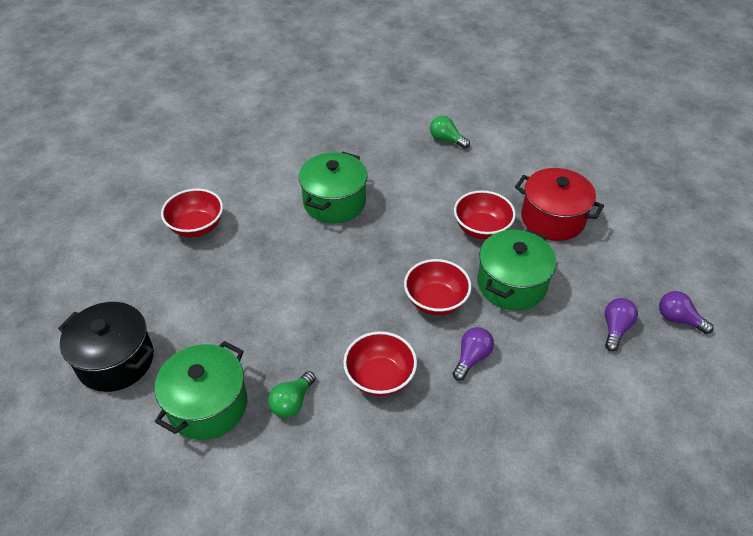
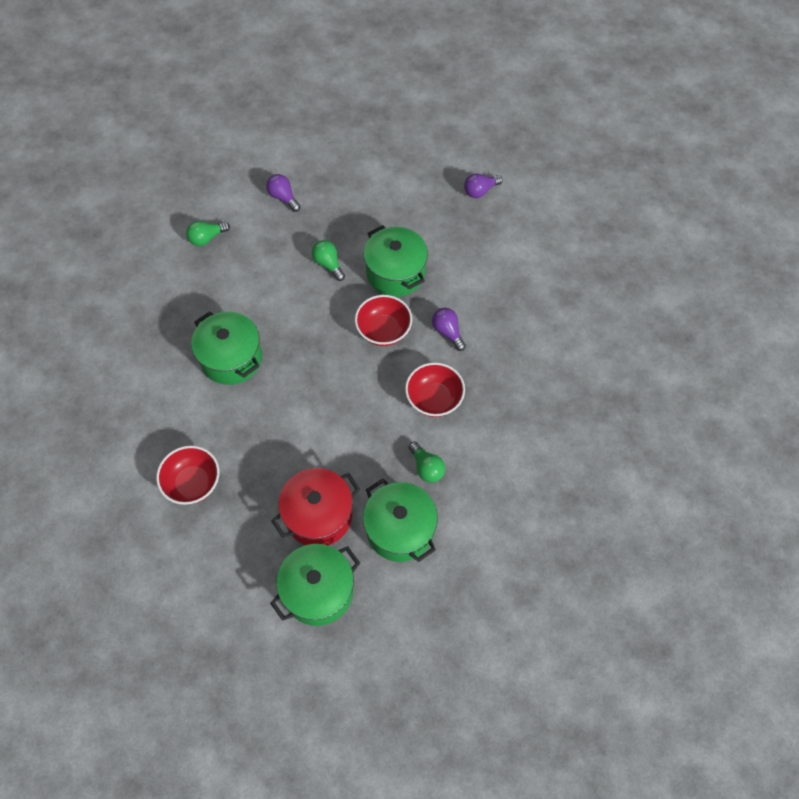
camera: 65 degrees left, 15 degrees up
(116, 360) = (318, 591): black pot -> green pot
(481, 229) = (328, 264): red bowl -> green light bulb
(552, 219) = (346, 211): red pot -> red pot (318, 515)
(615, 328) = (468, 231): purple light bulb -> purple light bulb (283, 197)

